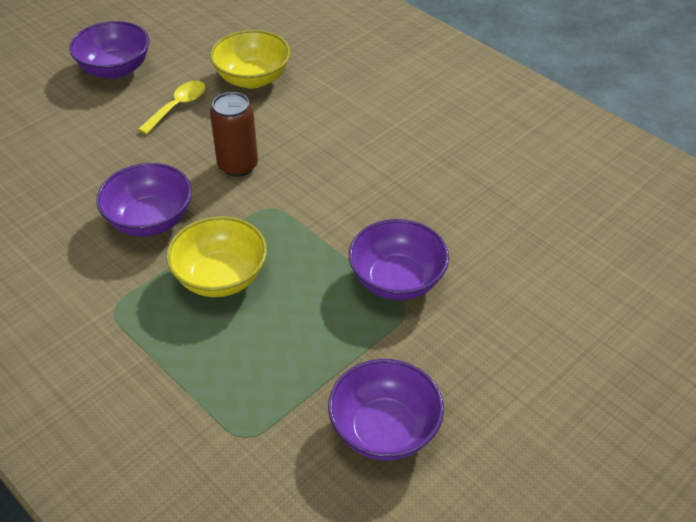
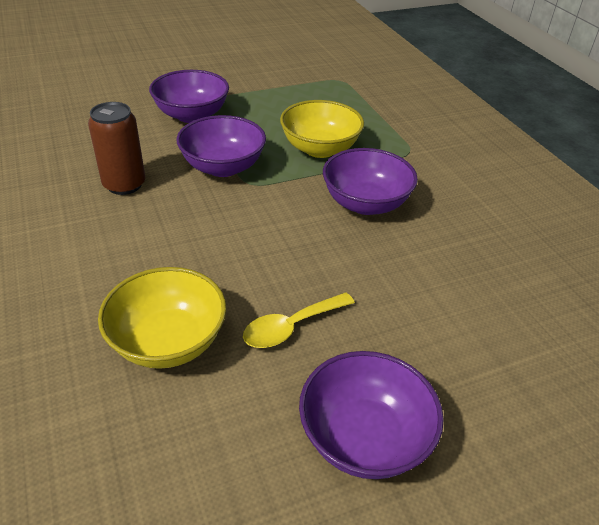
camera: 160 degrees left, 5 degrees down
(238, 165) = (257, 229): brown can -> brown can (124, 185)
(384, 430) = (261, 65): purple bowl -> purple bowl (223, 167)

